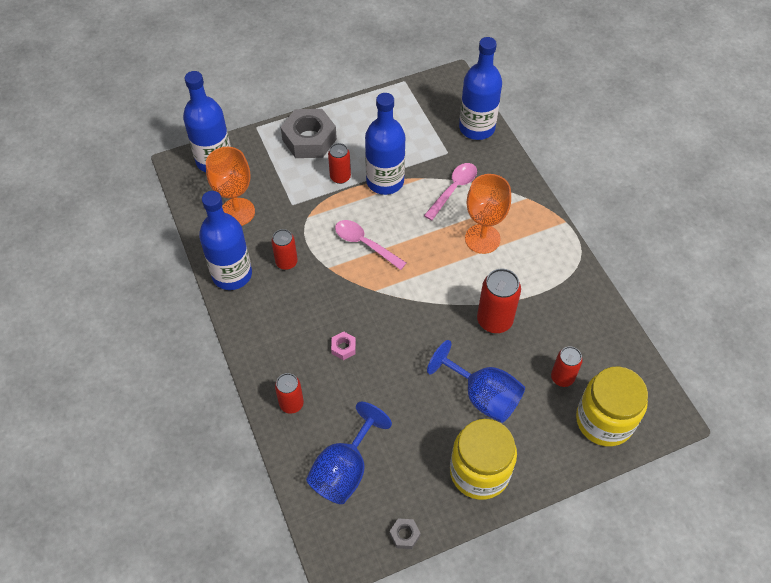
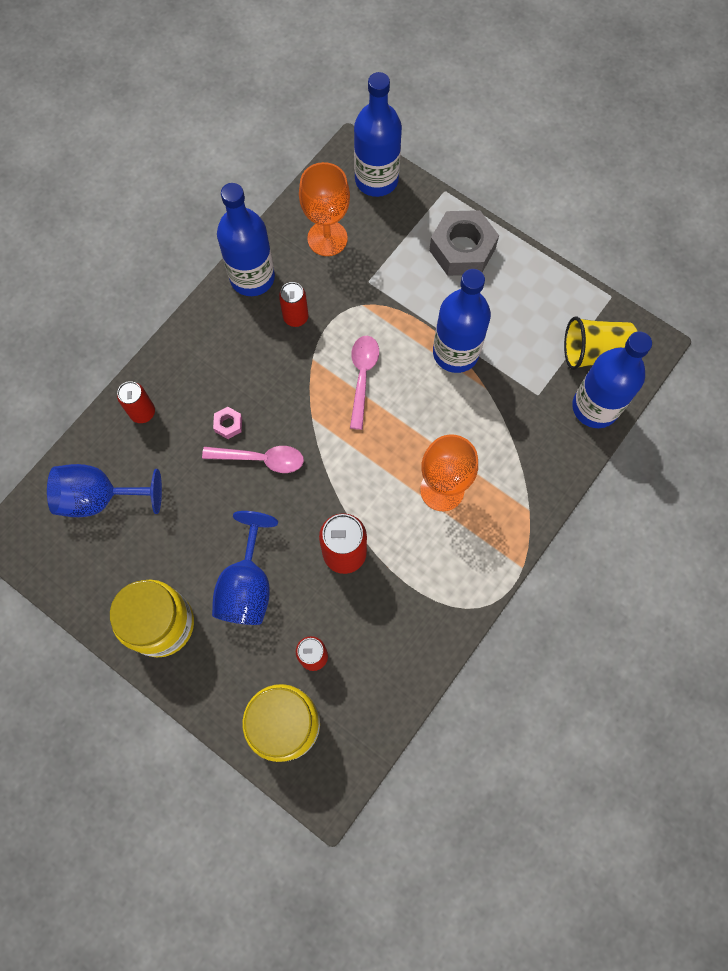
camera: 60 degrees right, 15 degrees up
(340, 177) = (432, 306): red can -> none
(404, 535) = (62, 586): grey nut -> none
(438, 109) = (594, 353): none -> yellow cup
(453, 189) = (490, 427): pink spoon -> pink spoon (260, 459)

